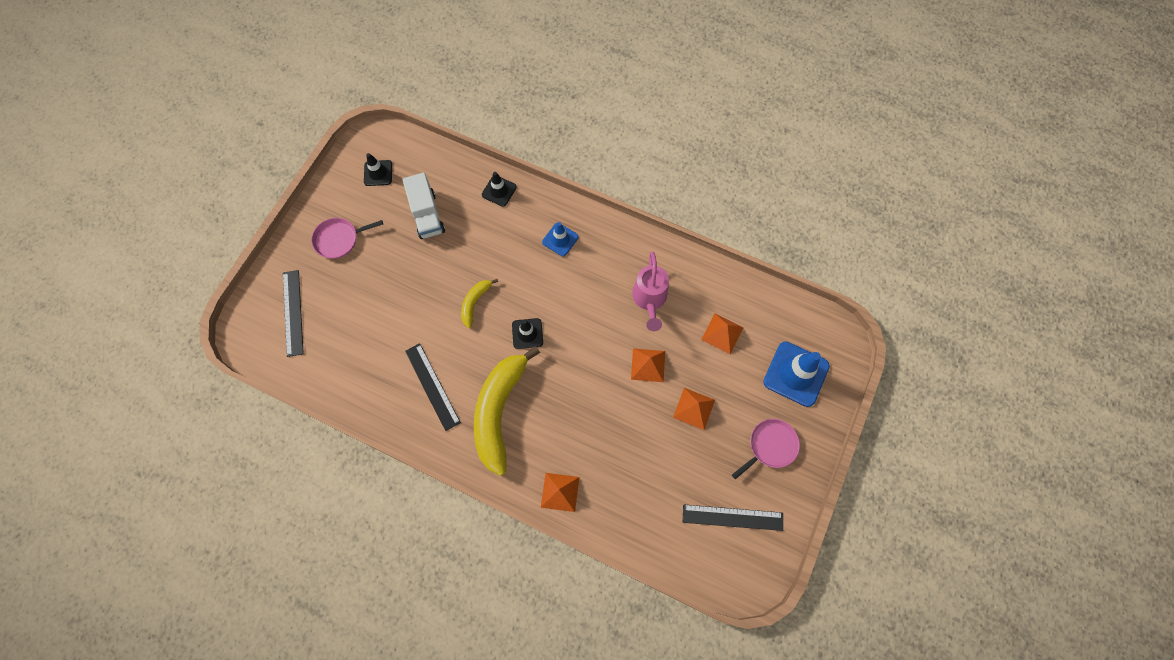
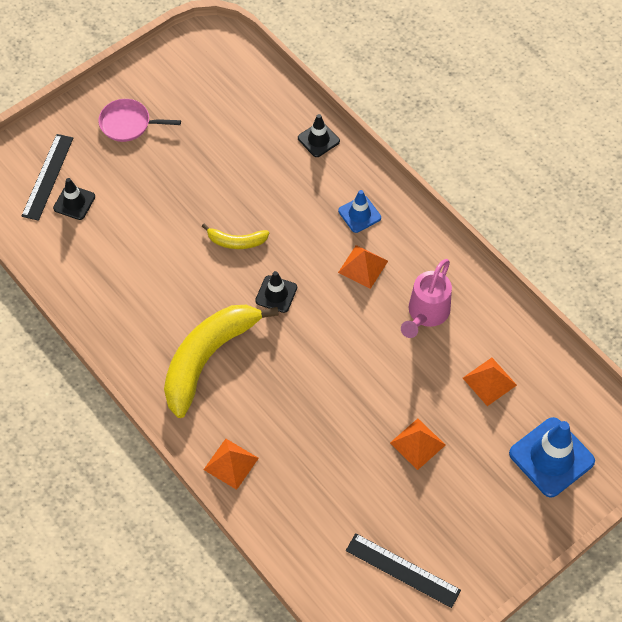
camera: 25 degrees right, 10 degrees down
(378, 173) = (200, 73): black traffic cone -> black traffic cone (74, 202)
(427, 215) = (230, 134): white truck -> none
(432, 386) = (151, 305): black ruler -> none
(475, 303) = (236, 241): yellow banana -> yellow banana turned 135 degrees counterclockwise
(648, 365) = (390, 379): orange pyramid -> orange pyramid (363, 266)
(770, 446) = (483, 518): pink pan -> none

